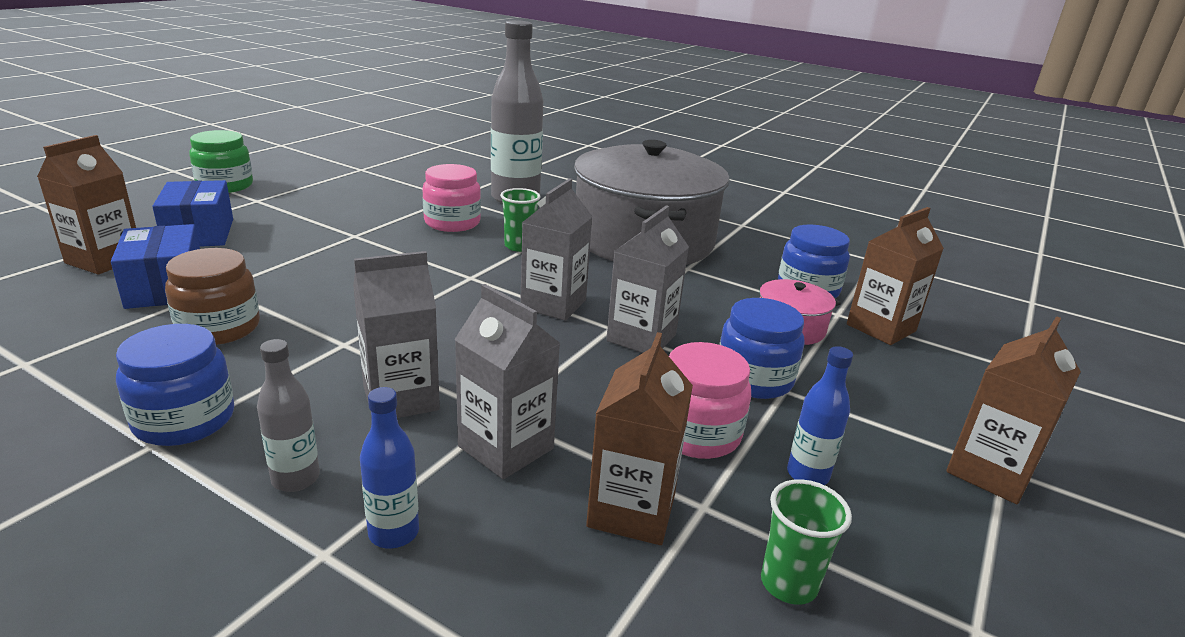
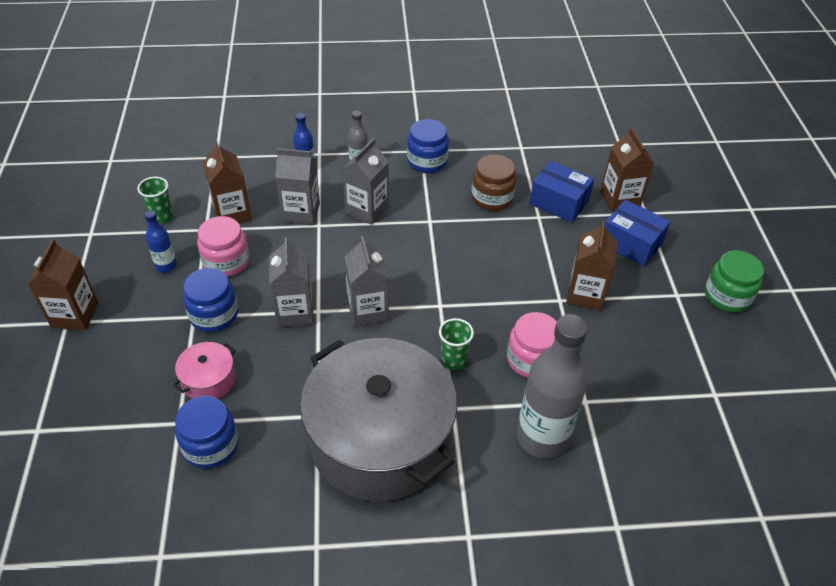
camera: 145 degrees right, 20 degrees up
(881, 328) = (143, 423): brown carton -> brown carton (585, 294)

